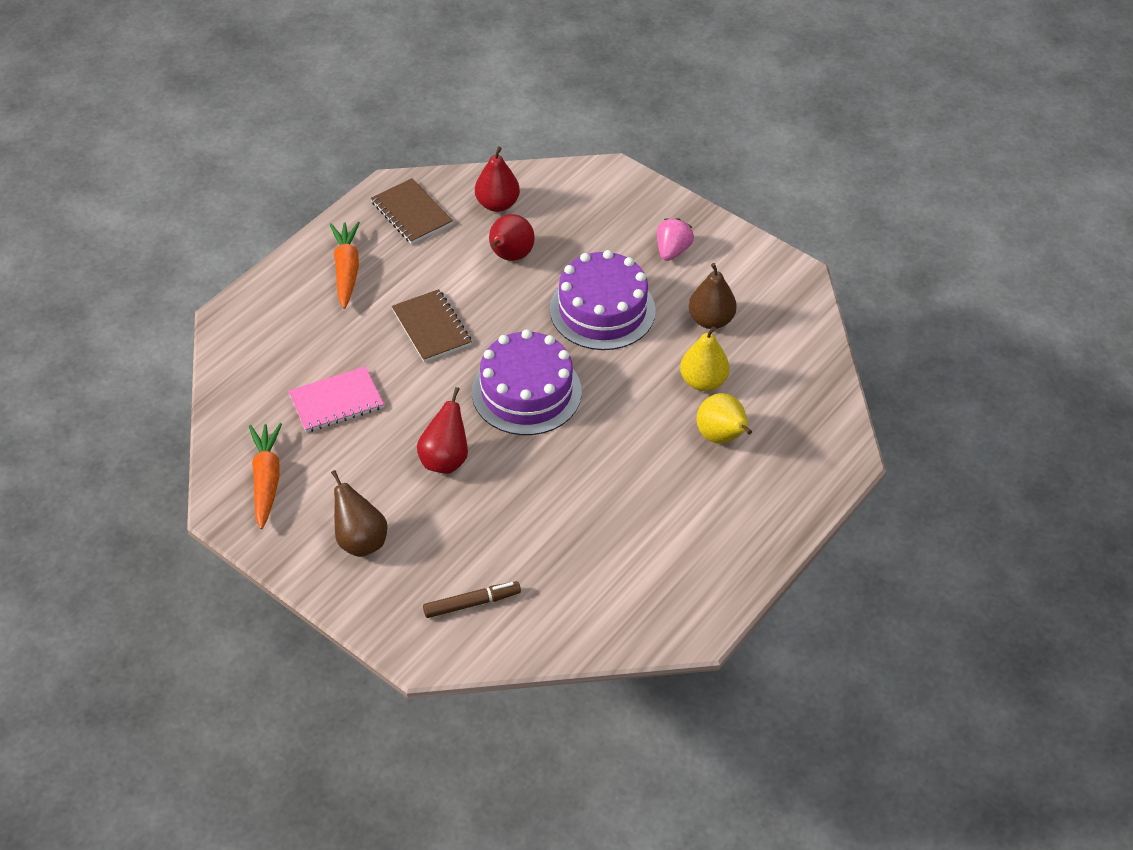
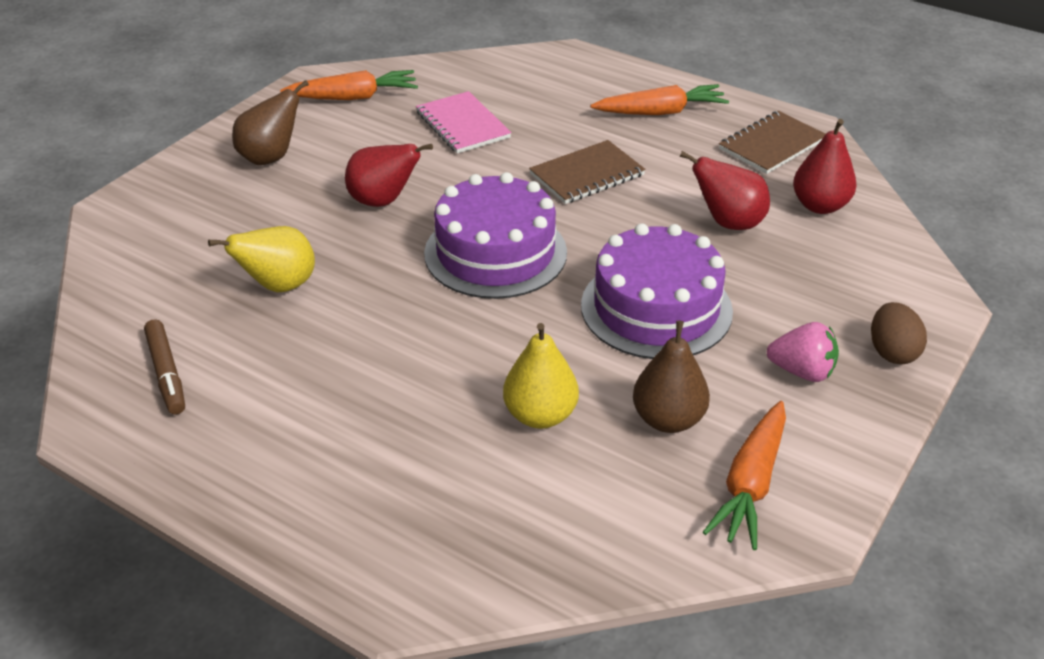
camera: 85 degrees right, 10 degrees down
(472, 603) = (174, 236): brown marker -> brown marker (166, 373)
(658, 206) = (892, 352): none -> brown egg
(722, 437) = (433, 439): yellow pear -> yellow pear (279, 286)
(765, 292) = (750, 484): none -> orange carrot

